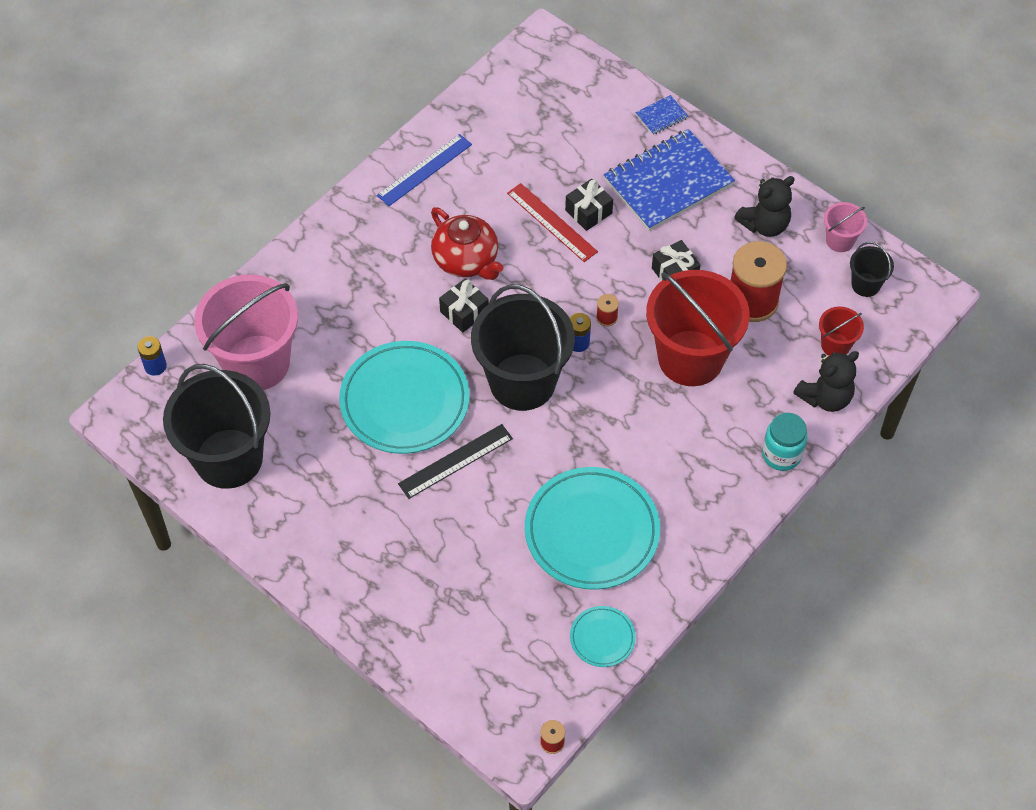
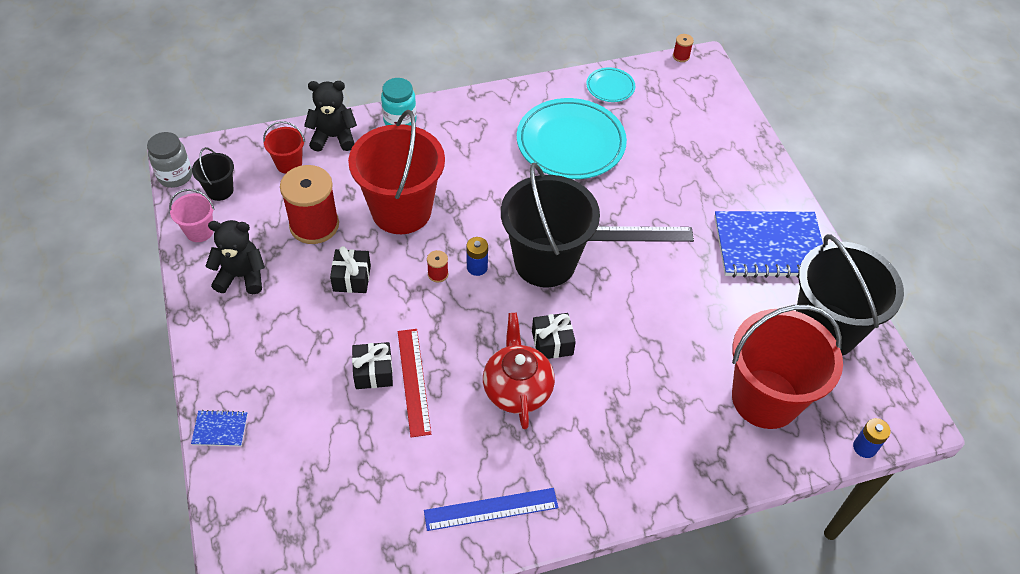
camera: 150 degrees left, 5 degrees down
(256, 363) = (765, 398): pink bucket -> red bucket
(405, 401) = (651, 298): turquoise plate -> none
(668, 182) = (280, 359): blue notebook -> blue notebook (769, 246)
(918, 275) = (175, 176): none -> grey jar

